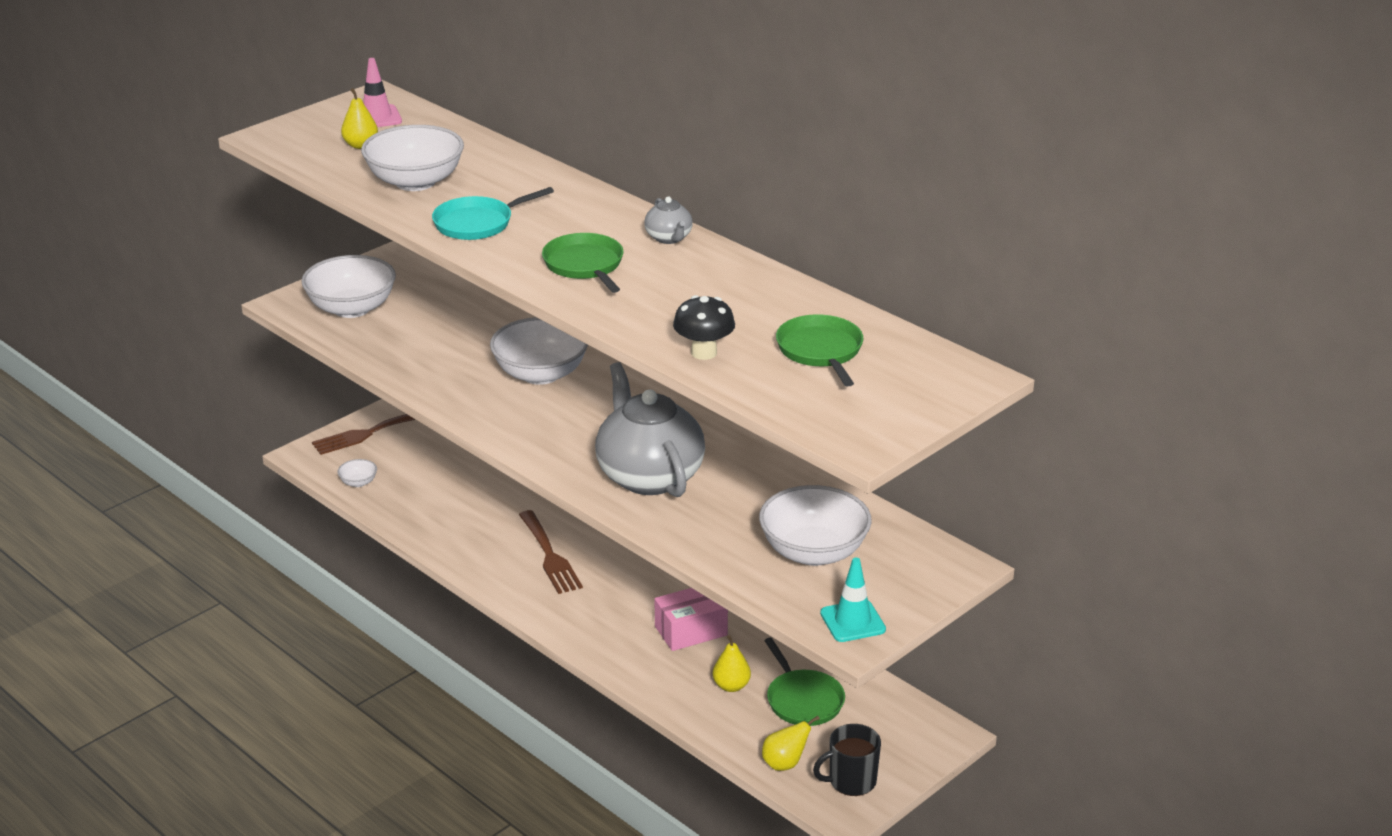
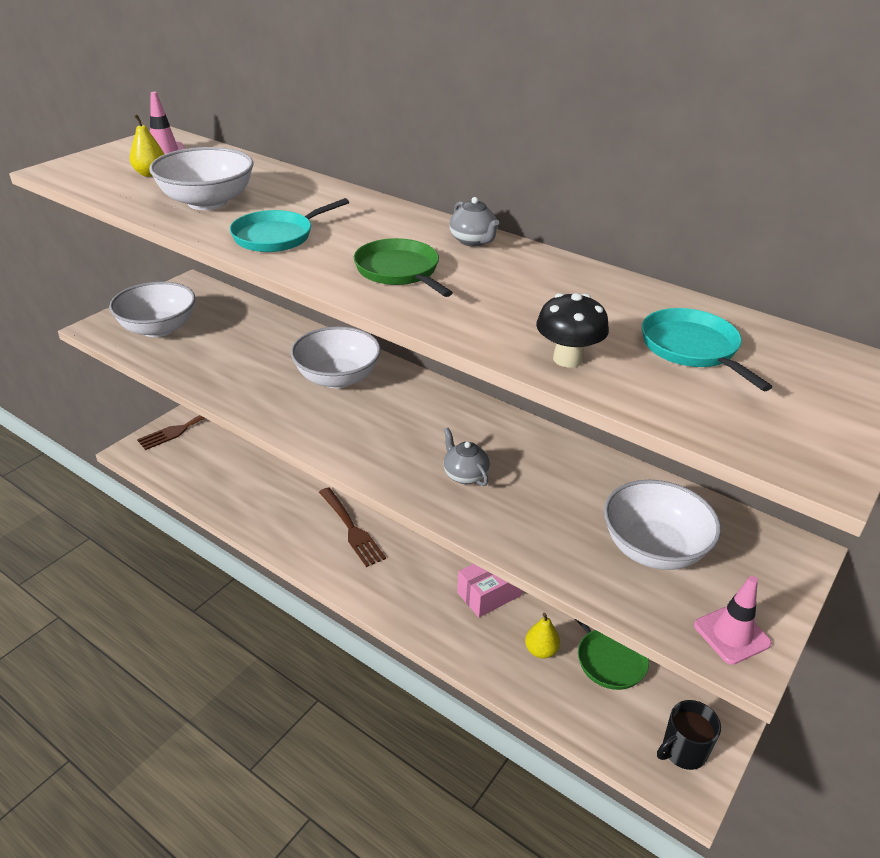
camera: 10 degrees left, 5 degrees up
(358, 482) = (179, 473): white bowl -> none
(649, 476) = (465, 475): grey teapot -> grey teapot, size x0.44
(784, 764) = (616, 737): yellow pear -> none
(820, 351) = (692, 348): green pan -> turquoise pan
(852, 621) = (731, 634): turquoise traffic cone -> pink traffic cone

